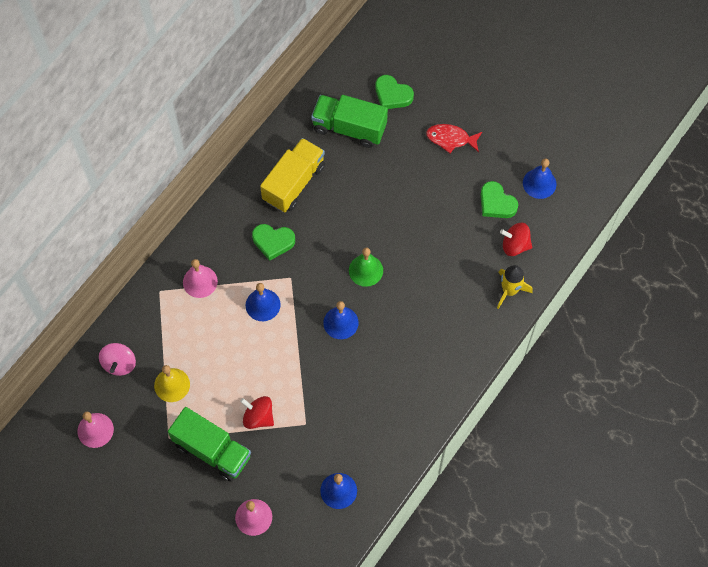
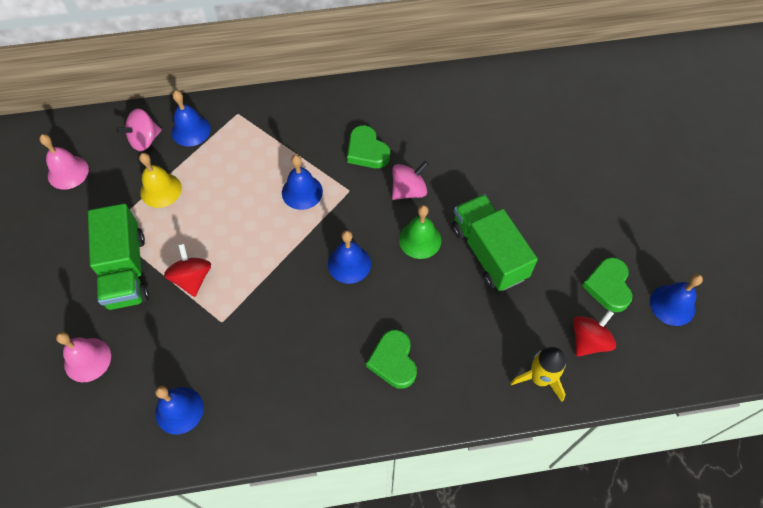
camera: 45 degrees right, 5 degrees down
(142, 330) = (191, 130): none -> blue bell
(200, 281) = (275, 132): pink bell -> none
(294, 183) = (435, 121): yellow truck -> none
(326, 245) = (408, 190): none -> pink spinning top
(349, 128) = (530, 116): green truck -> green truck (488, 252)
(392, 95) = (598, 120): green heart -> green heart (393, 361)
(451, 139) = (618, 196): red fish -> none
(515, 245) = (588, 340): red spinning top -> red spinning top turned 75 degrees clockwise

